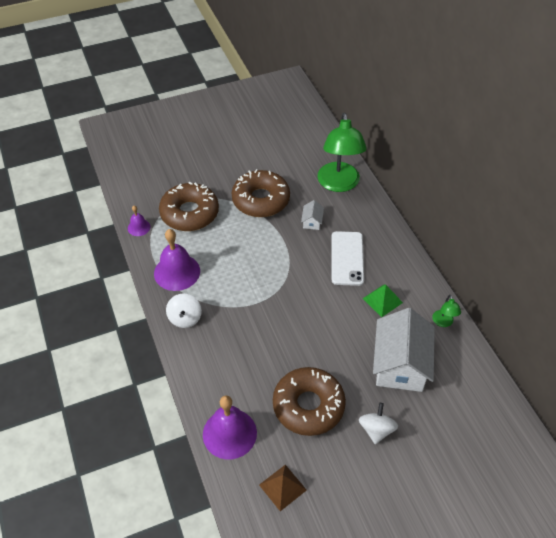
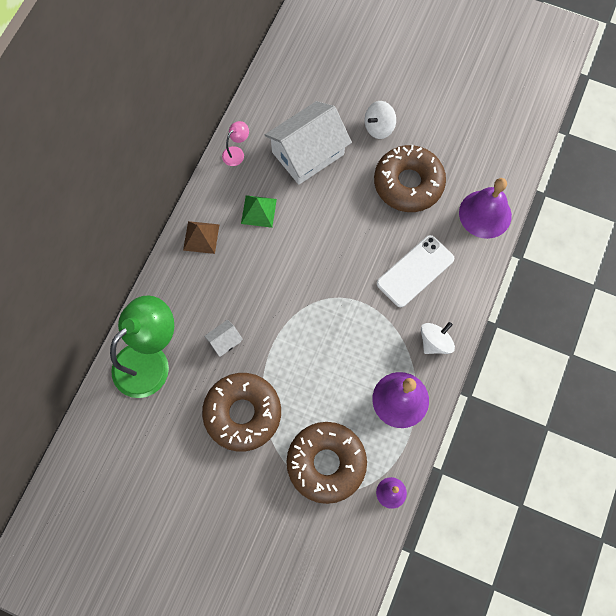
camera: 135 degrees left, 20 degrees up
(282, 487) = (481, 148): brown pyramid -> brown pyramid (201, 237)
(347, 258) = (240, 274): white phone -> white phone (415, 271)
(443, 322) = (236, 153): green lamp -> pink lamp

